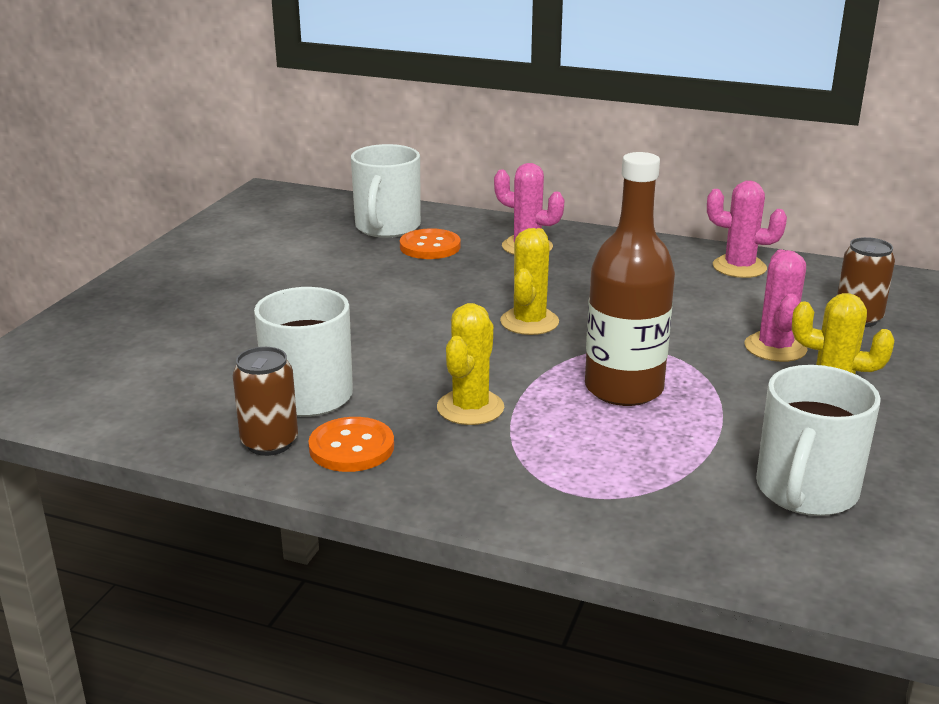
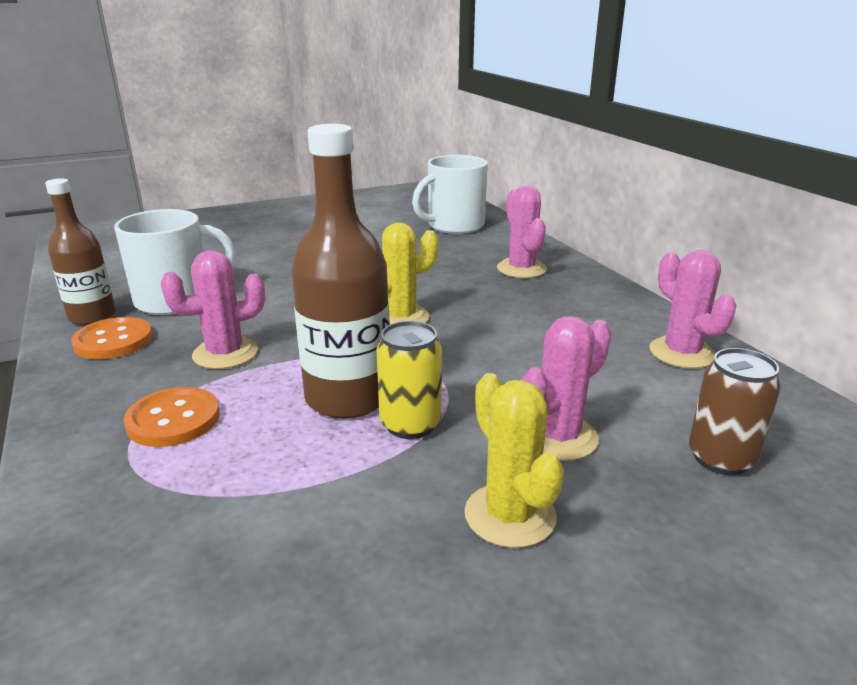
camera: 45 degrees right, 0 degrees up
(269, 443) = (92, 316): brown can -> brown bottle
(430, 246) = (453, 245): orange button -> orange button (173, 419)
(470, 408) = (225, 353): yellow cactus -> pink cactus
(693, 383) = (410, 424): none -> yellow can
(806, 491) = (268, 589): white mug -> none

